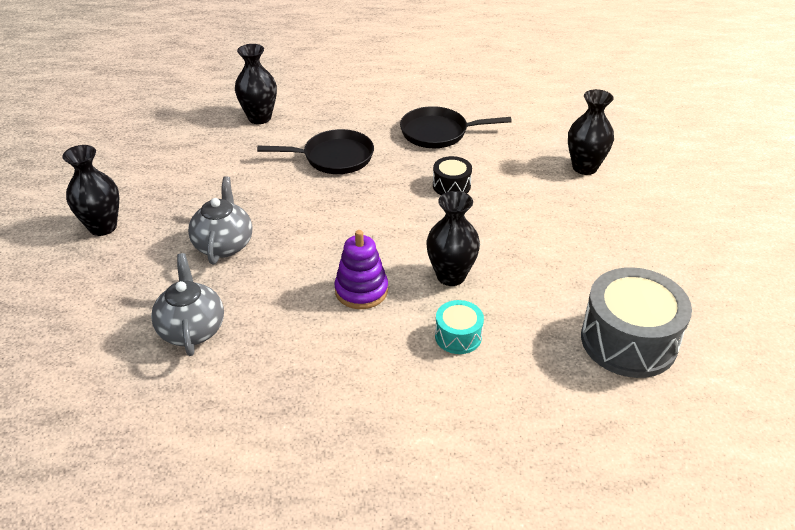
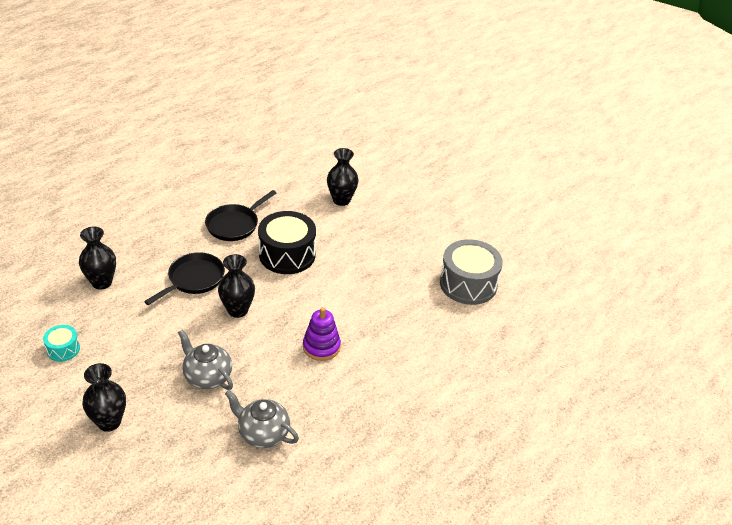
camera: 50 degrees left, 0 degrees up
(451, 186) = (287, 254): black drum -> black drum, size x2.01
(451, 276) = (354, 307): black vase -> black vase (237, 310)
(458, 336) = (397, 335): turquoise drum -> turquoise drum (63, 349)

